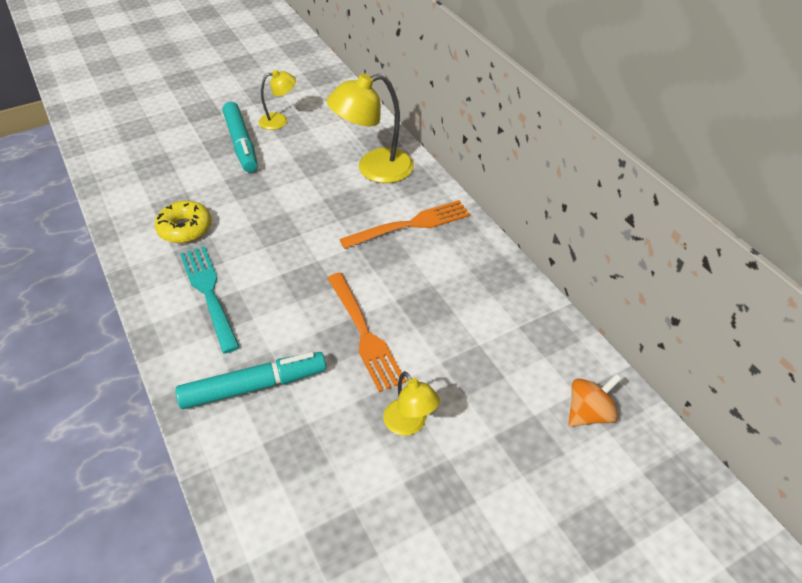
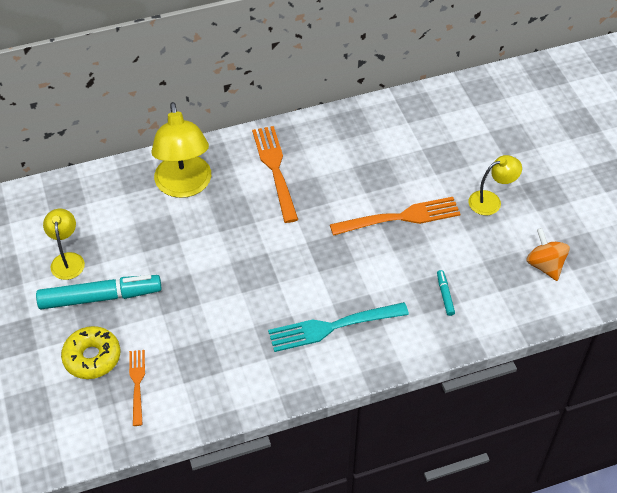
camera: 80 degrees left, 5 degrees up
(152, 178) = (137, 384): none -> orange fork
(185, 228) = (234, 349): yellow donut -> yellow donut (92, 357)
(253, 386) = (445, 295): turquoise marker -> turquoise marker, size x0.42
(589, 413) = (491, 103): orange spinning top -> orange spinning top (545, 265)

